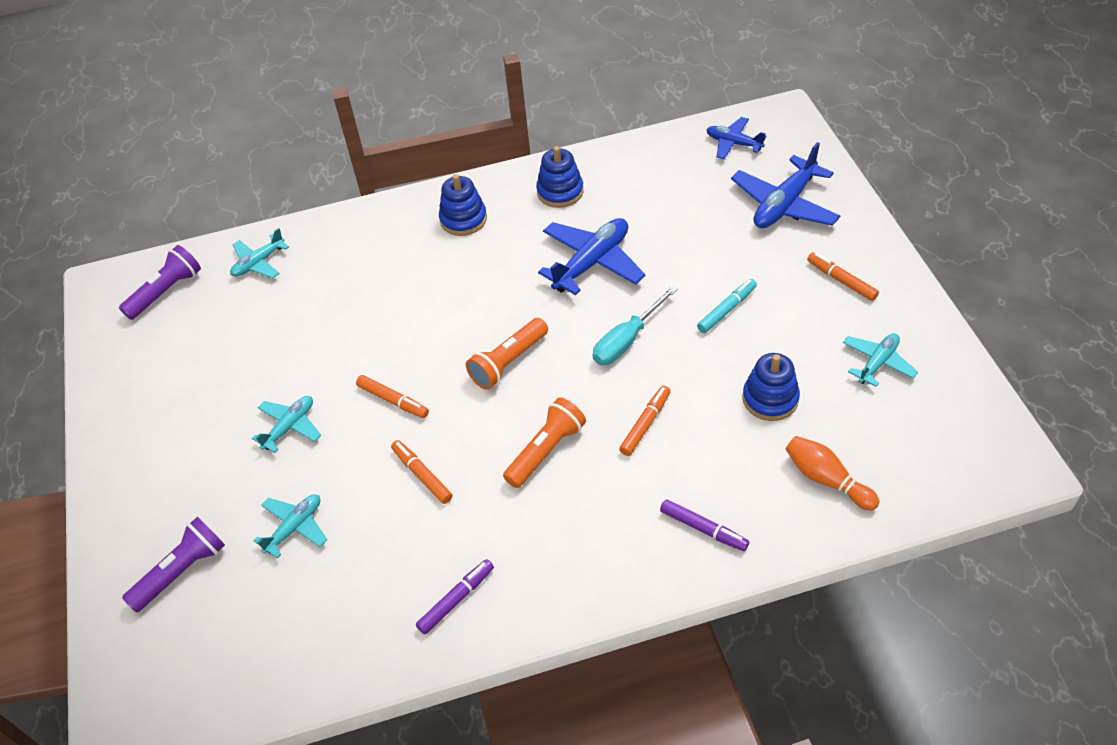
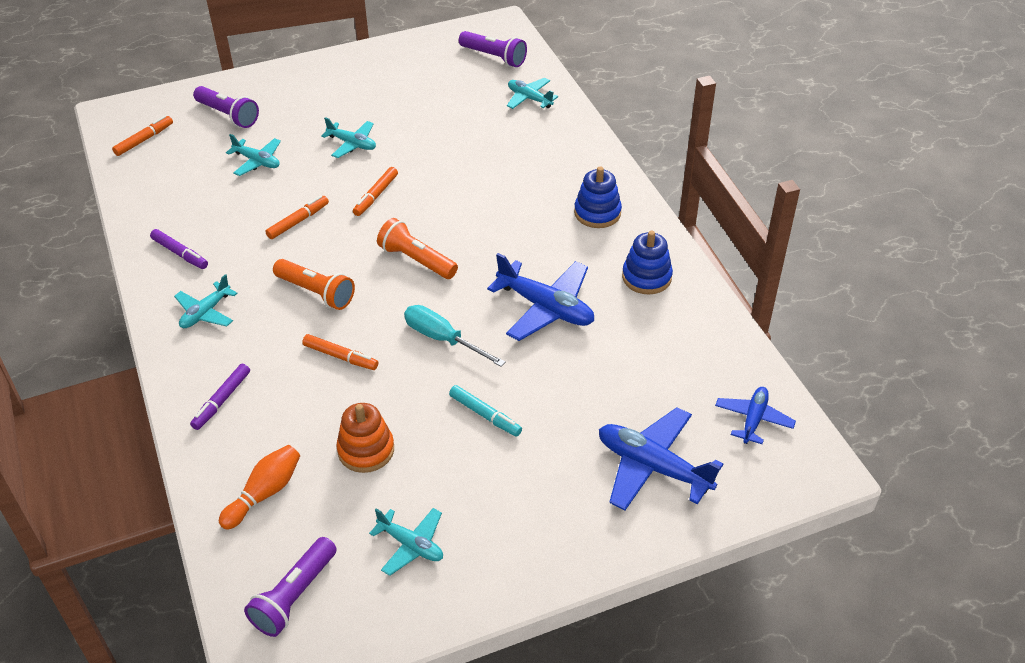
camera: 80 degrees right, 5 degrees down
(566, 559) = (205, 313): none -> turquoise plane
(770, 399) = (366, 450): blue stacking toy -> orange stacking toy
(841, 280) = (533, 517): orange marker -> orange marker (144, 140)
(941, 447) = (294, 596): none -> purple flashlight

